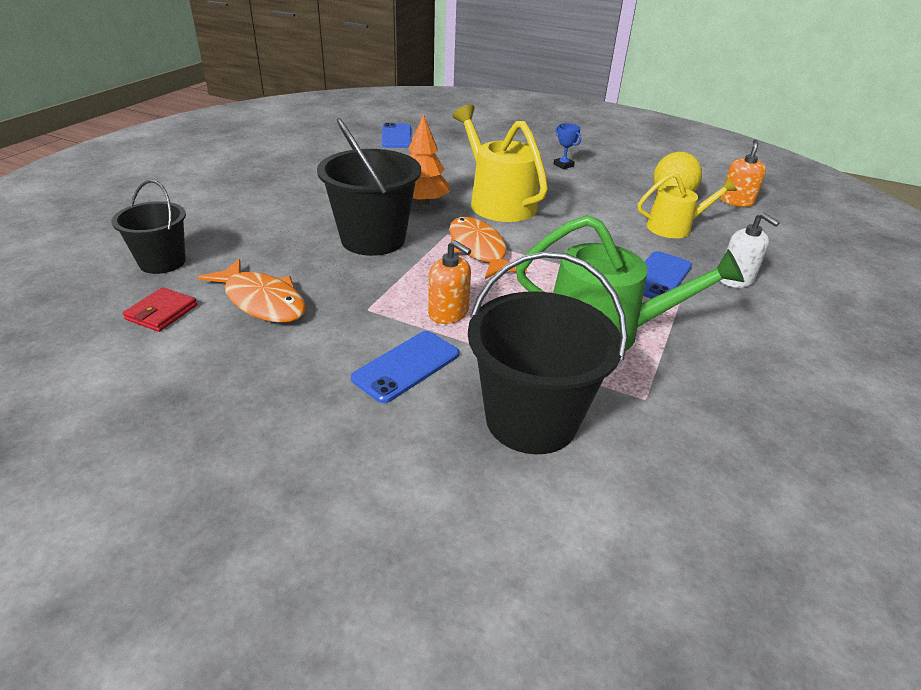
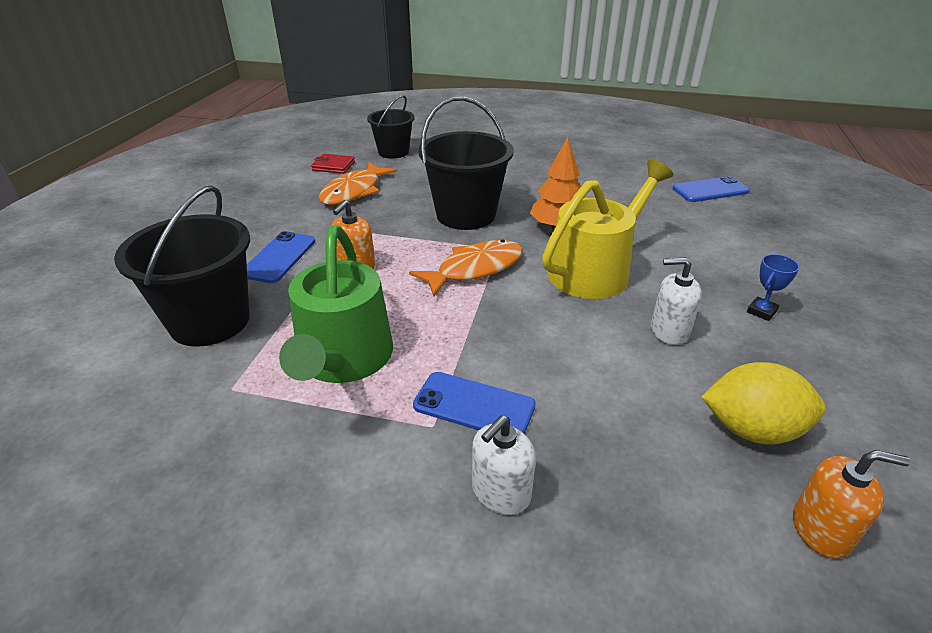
camera: 80 degrees right, 0 degrees up
(406, 366) = (279, 257): blue phone -> blue phone turned 75 degrees clockwise
(580, 195) = (669, 331): none -> white soap dispenser
(674, 227) = (635, 428): yellow watering can -> none

